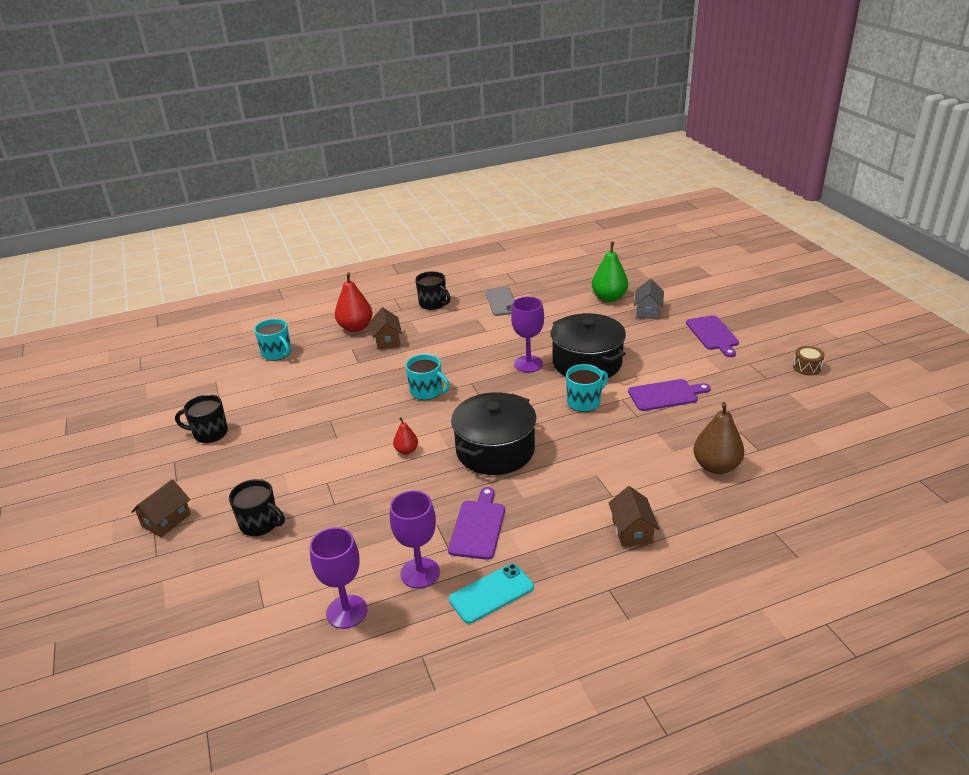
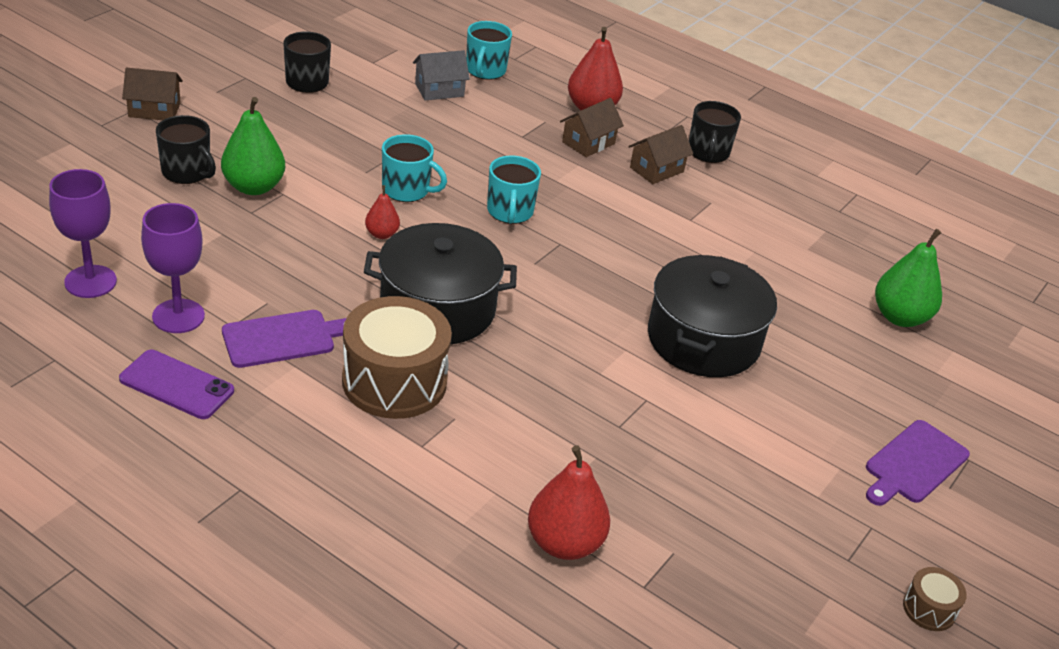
camera: 50 degrees right, 5 degrees up
(260, 523) = (187, 172): black mug -> black mug turned 45 degrees counterclockwise
(307, 494) = (253, 187): none -> green pear
(491, 593) = (177, 385): turquoise phone -> purple phone
(501, 302) = (776, 212): grey phone -> none
(528, 364) = (649, 282): purple goblet -> none
(550, 489) = (394, 381): none -> brown drum
(584, 402) = (607, 363): turquoise mug -> turquoise mug (407, 190)
(632, 531) = (363, 483): brown house -> brown house (656, 169)
(648, 311) = (905, 370): grey house -> grey house (439, 90)
(665, 395) = (696, 445): purple cutting board -> none
(716, 466) = (564, 543): brown pear -> red pear

